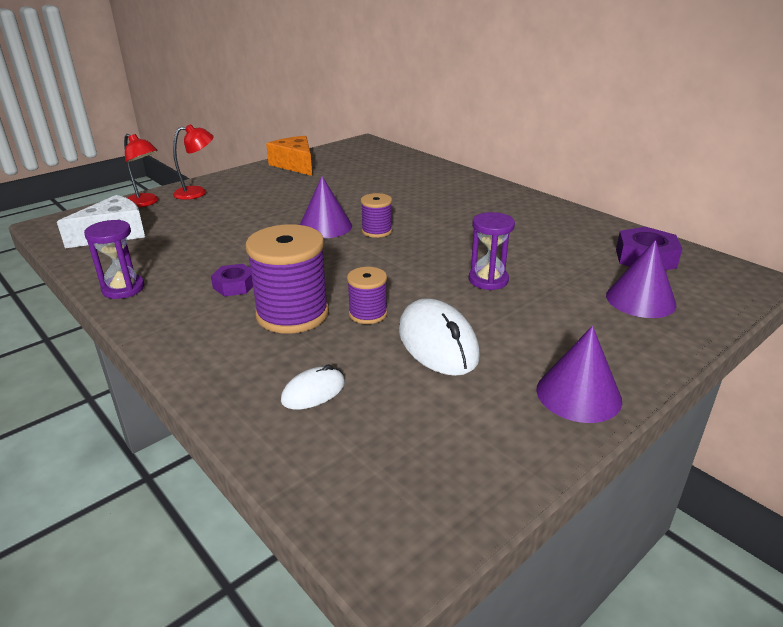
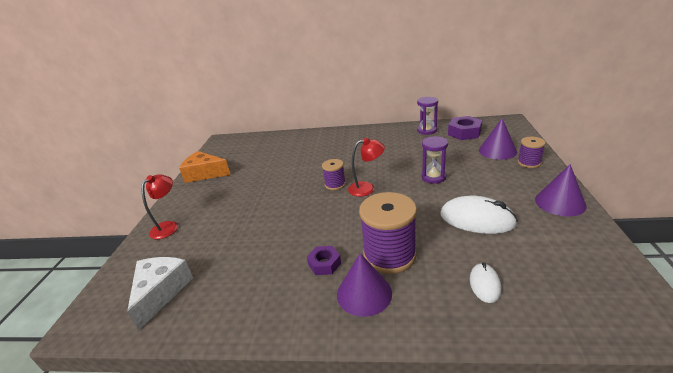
camera: 40 degrees left, 0 degrees up
(123, 289) = (255, 320): purple hourglass -> purple hourglass (427, 130)
(146, 203) = (140, 256): red lamp -> red lamp (367, 188)
(325, 226) = (302, 198): purple cone -> purple cone (364, 293)
(368, 314) = (422, 228): purple spool -> purple spool (529, 163)

